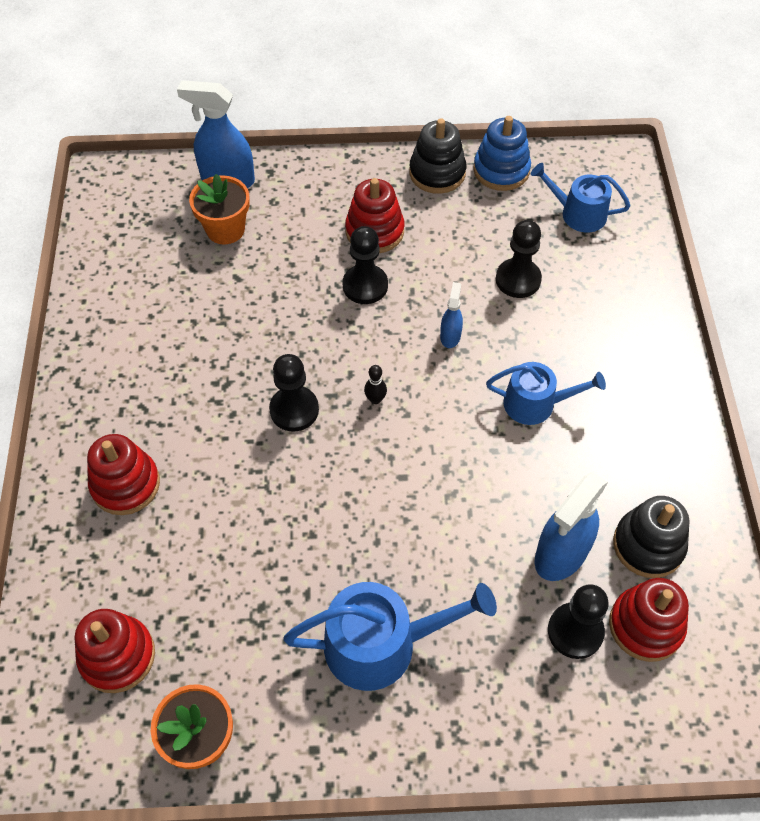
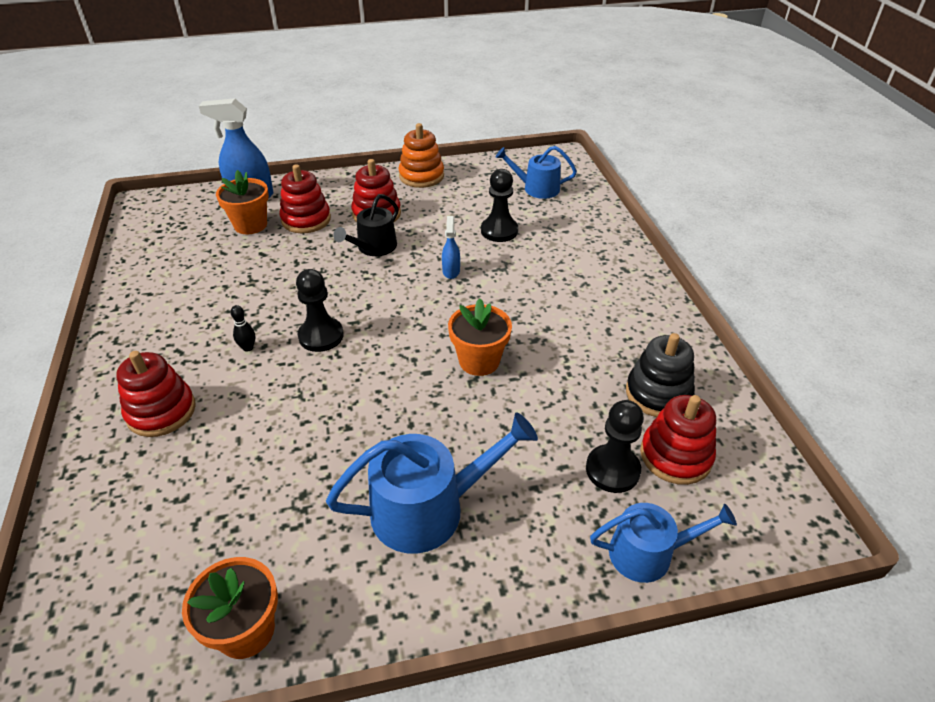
camera: 10 degrees left, 15 degrees down
(117, 656) = (151, 562): red stacking toy -> red stacking toy (306, 220)
(365, 286) = (373, 247): black pawn -> black watering can
(375, 399) = (393, 320): black bowling pin -> black bowling pin (248, 348)
(437, 173) = (421, 176): black stacking toy -> orange stacking toy
(461, 471) = (479, 361): none -> orange flower pot
(501, 170) = (471, 170): blue stacking toy -> none
(536, 403) = (533, 307): blue watering can -> blue watering can (648, 553)
(561, 554) = (583, 411): blue spray bottle -> none

